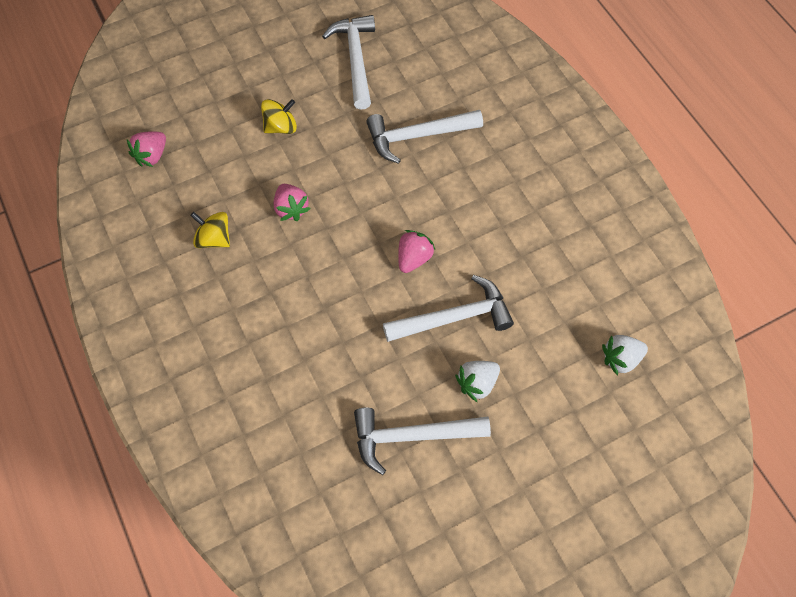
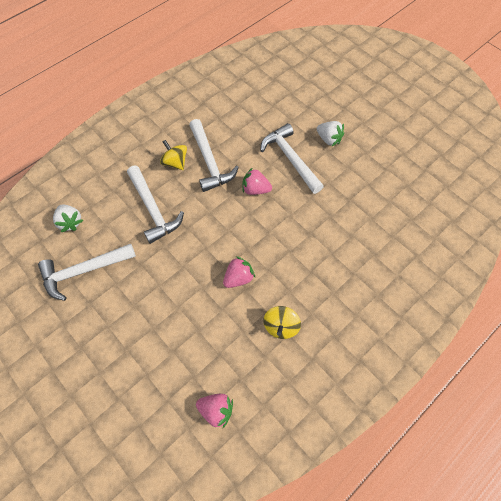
camera: 105 degrees left, 0 degrees up
(281, 127) = (163, 309): yellow spinning top -> yellow spinning top (175, 162)
(411, 436) = (375, 164): white hammer -> white hammer (210, 162)
(620, 359) = (287, 78): white strawberry -> white strawberry (70, 222)

